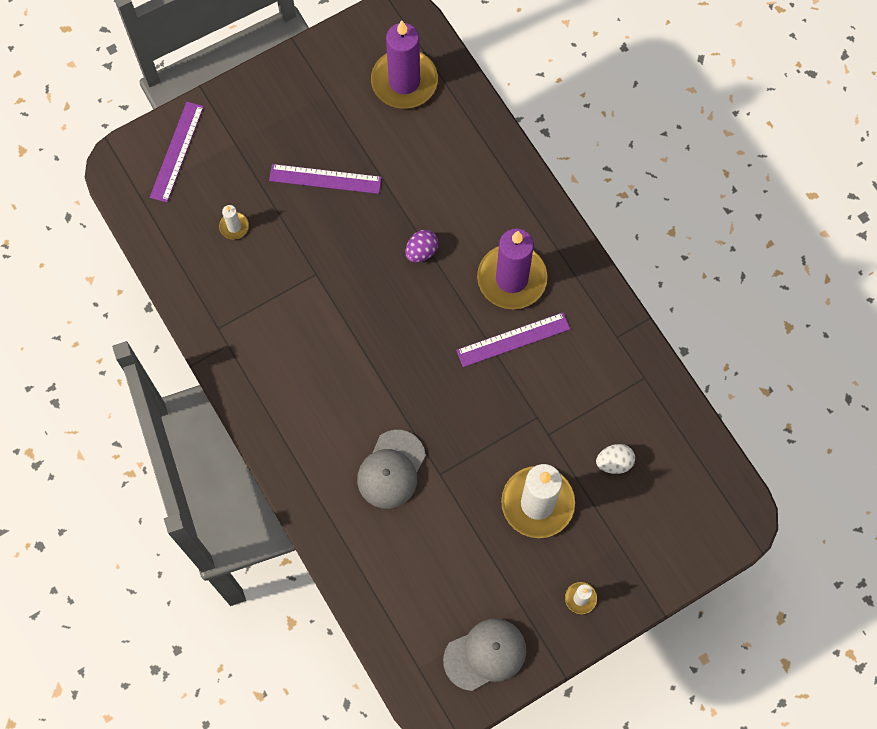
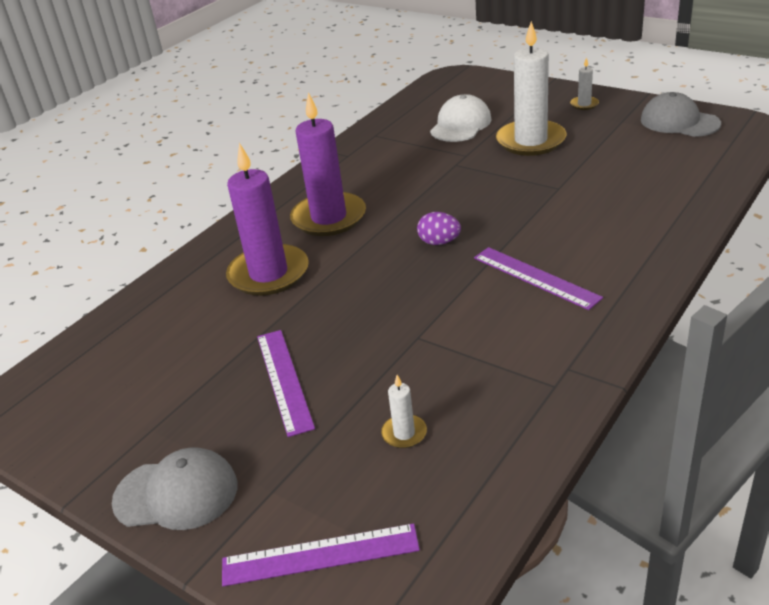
camera: 110 degrees left, 35 degrees down
(391, 469) = (584, 212): grey cap -> grey cap (176, 493)
(404, 81) = (111, 369): purple candle -> purple candle (268, 274)
(421, 251) = (336, 277): purple egg -> purple egg (439, 242)
(513, 339) = (392, 197): purple ruler -> purple ruler (535, 277)
(614, 462) = (460, 125): white egg -> white cap

